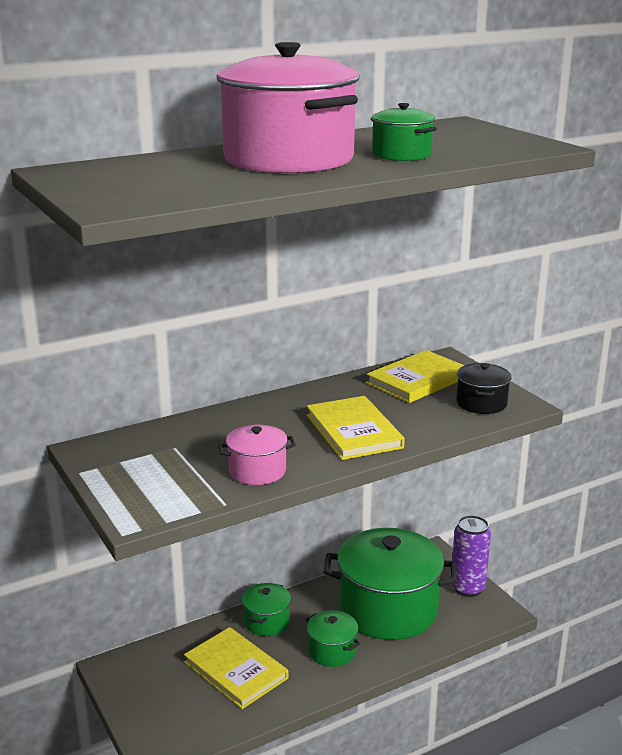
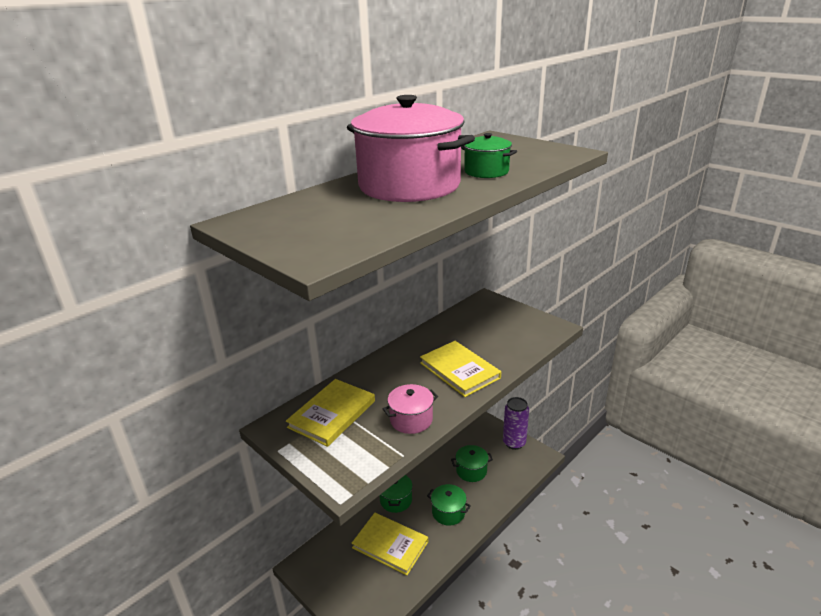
camera: 15 degrees left, 5 degrees up
(388, 609) = (471, 471): green pot -> green pot, size x0.46
(418, 380) = (478, 319): yellow book -> yellow book (332, 414)
(481, 403) = (530, 330): black pot -> none

